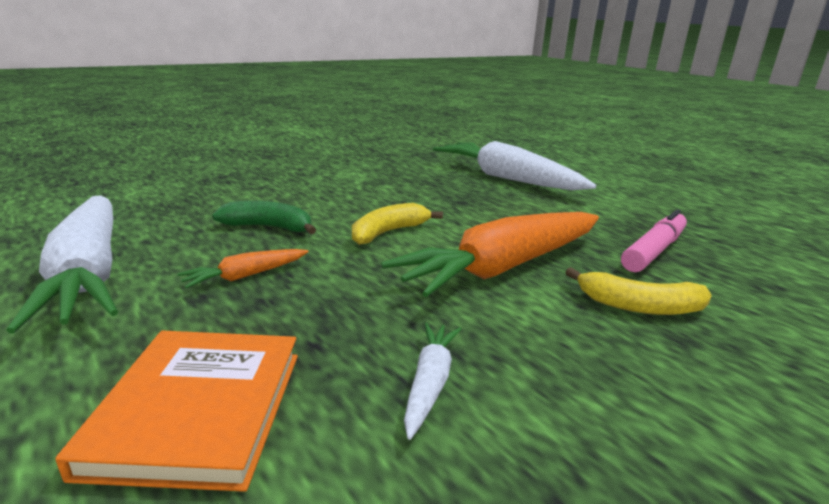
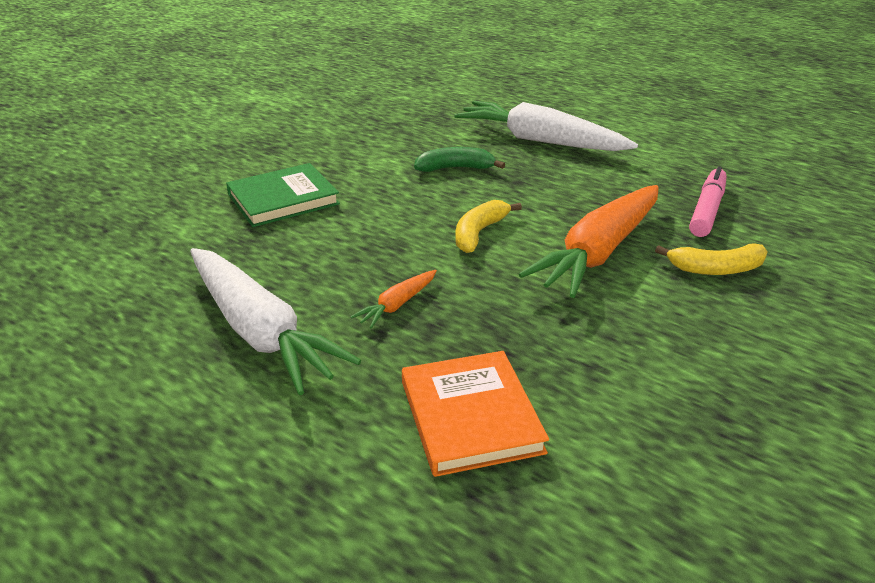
camera: 15 degrees left, 10 degrees up
(239, 185) = (283, 199): none -> green book
(269, 227) = (366, 248): green banana -> green banana (455, 168)
(430, 383) = (606, 363): white carrot -> none

